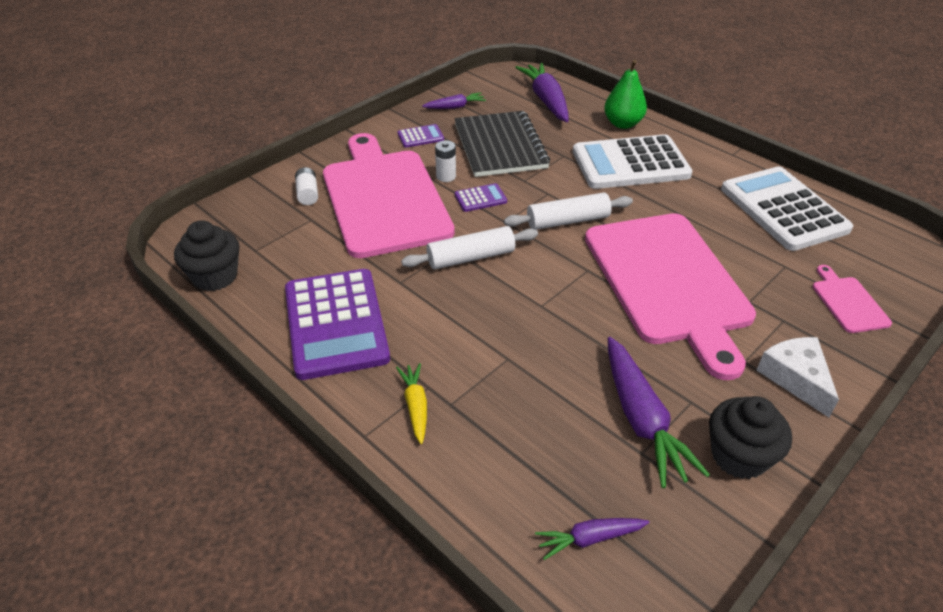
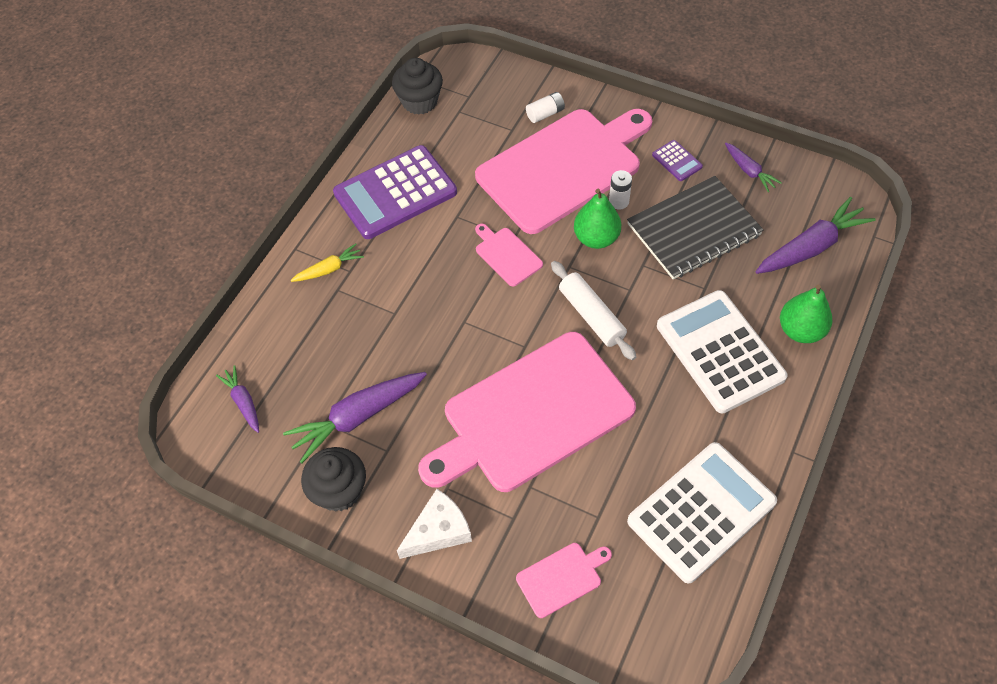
camera: 75 degrees right, 15 degrees up
(470, 257) = (507, 255): white rolling pin -> pink cutting board
(480, 198) = (596, 238): purple calculator -> green pear

